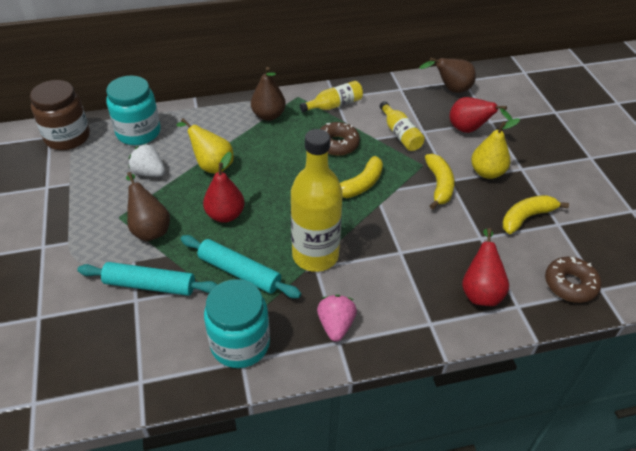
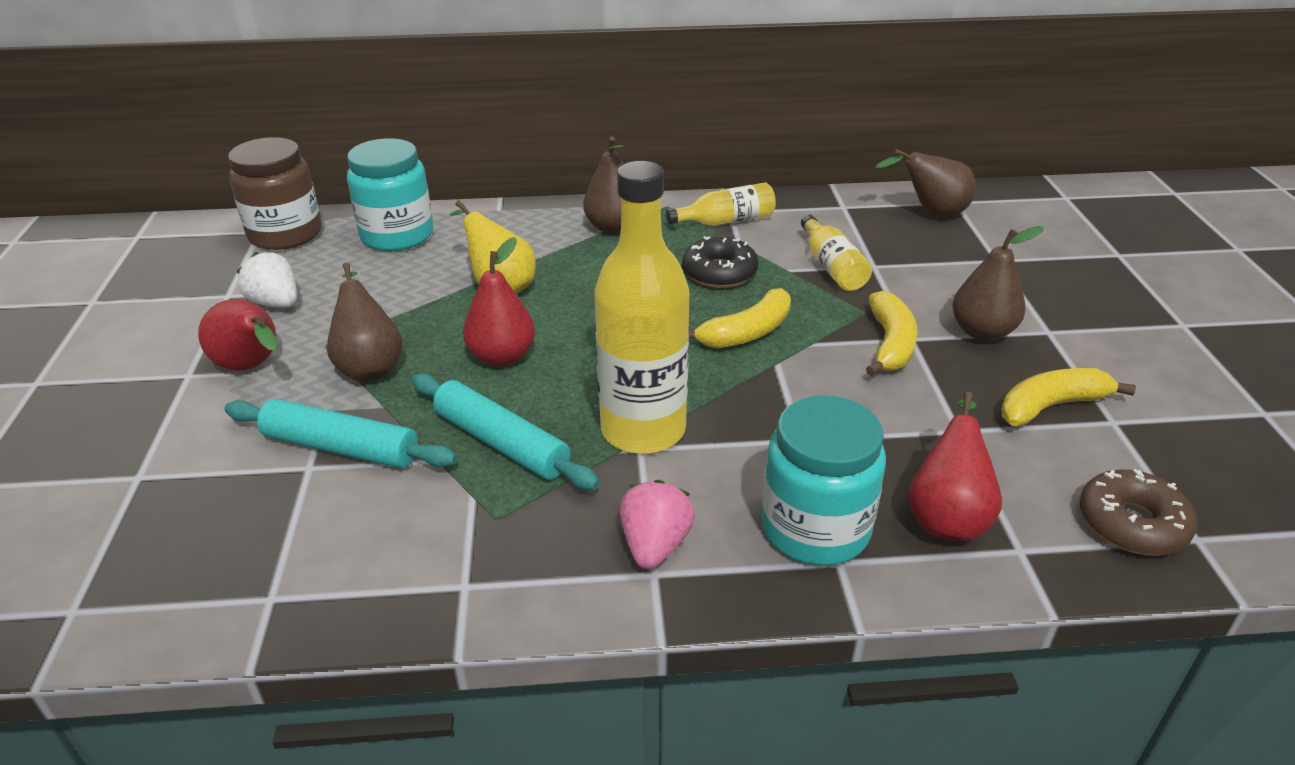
camera: 10 degrees right, 10 degrees down
(149, 172) = (396, 288): white strawberry -> white strawberry (276, 303)
(240, 344) = (469, 556): turquoise jar -> turquoise jar (815, 529)
(337, 144) = (719, 273): brown donut -> black donut
(469, 130) = (957, 270): red pear -> red pear (252, 367)
(487, 172) = (982, 332): yellow pear -> brown pear

